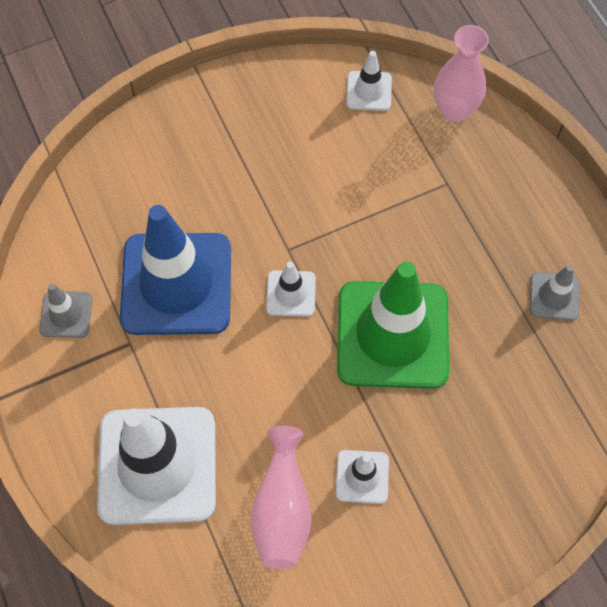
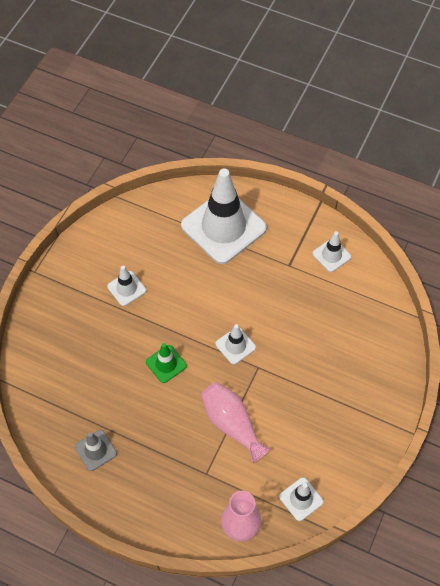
camera: 140 degrees right, 5 degrees down
(66, 314) = (331, 255): grey traffic cone -> white traffic cone
(176, 284) = (295, 307): blue traffic cone -> none
(282, 508) = (152, 250): pink vase -> pink vase (232, 424)
(392, 335) = (166, 364): green traffic cone -> green traffic cone, size x0.45

